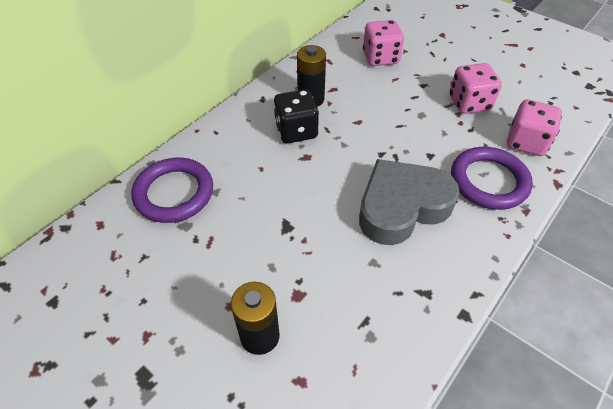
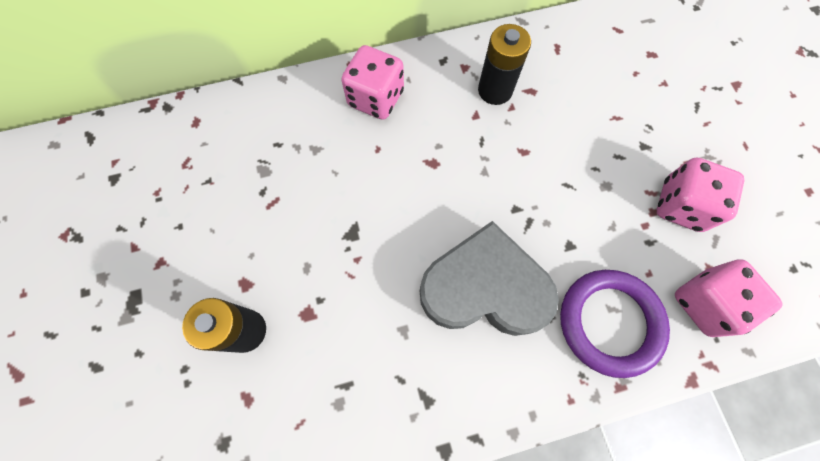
camera: 35 degrees right, 20 degrees up
(174, 193) = (278, 127): purple ring -> none
(296, 131) = (447, 124): black dice -> none
(380, 58) = (623, 77): pink dice -> pink dice (376, 98)

